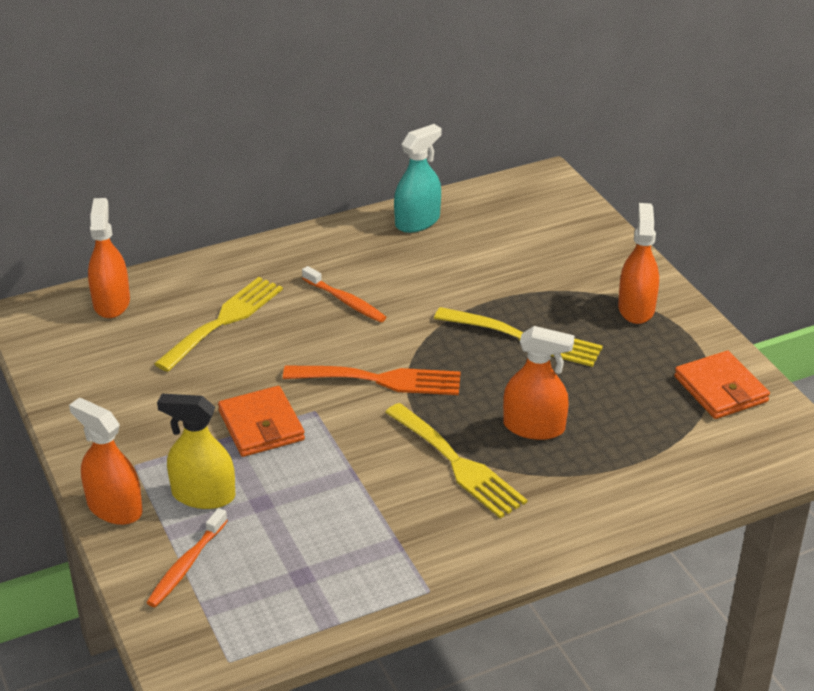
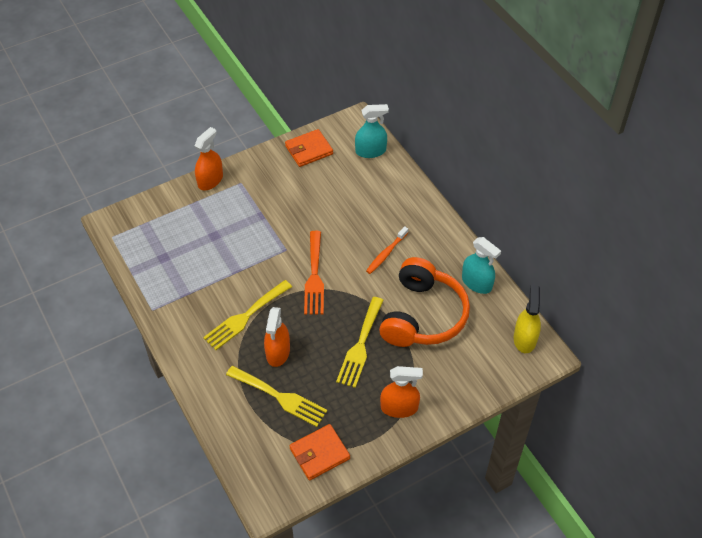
camera: 85 degrees right, 15 degrees up
(111, 303) = (370, 151): orange spray bottle -> turquoise spray bottle
(187, 565) = (172, 213): orange toothbrush -> none
(203, 495) = (219, 212): yellow spray bottle -> yellow spray bottle (524, 339)
(224, 320) = (360, 201): yellow fork -> yellow fork (280, 397)
(261, 426) = (272, 228): orange wallet -> orange wallet (309, 150)
(472, 274) = (423, 315): none -> orange headphones

